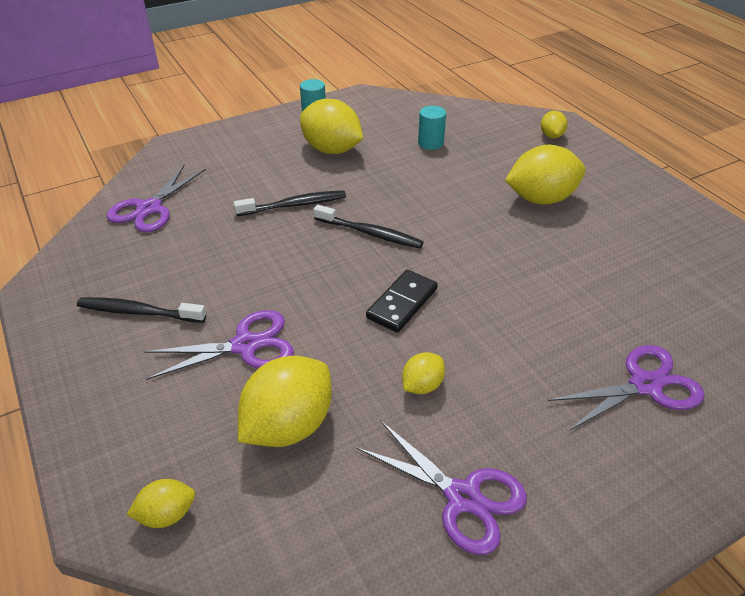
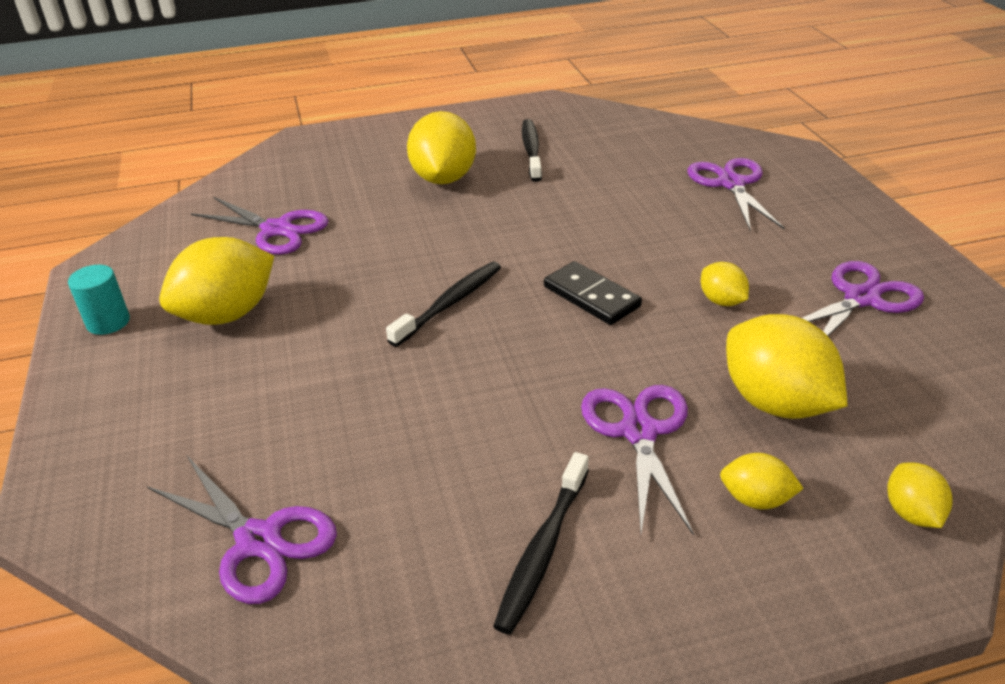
camera: 75 degrees left, 5 degrees down
(294, 205) = (349, 364): black toothbrush -> black toothbrush (531, 150)
(430, 143) = (276, 230): turquoise cylinder -> purple scissors
(551, 136) = (326, 149): yellow lemon -> yellow lemon (756, 499)

